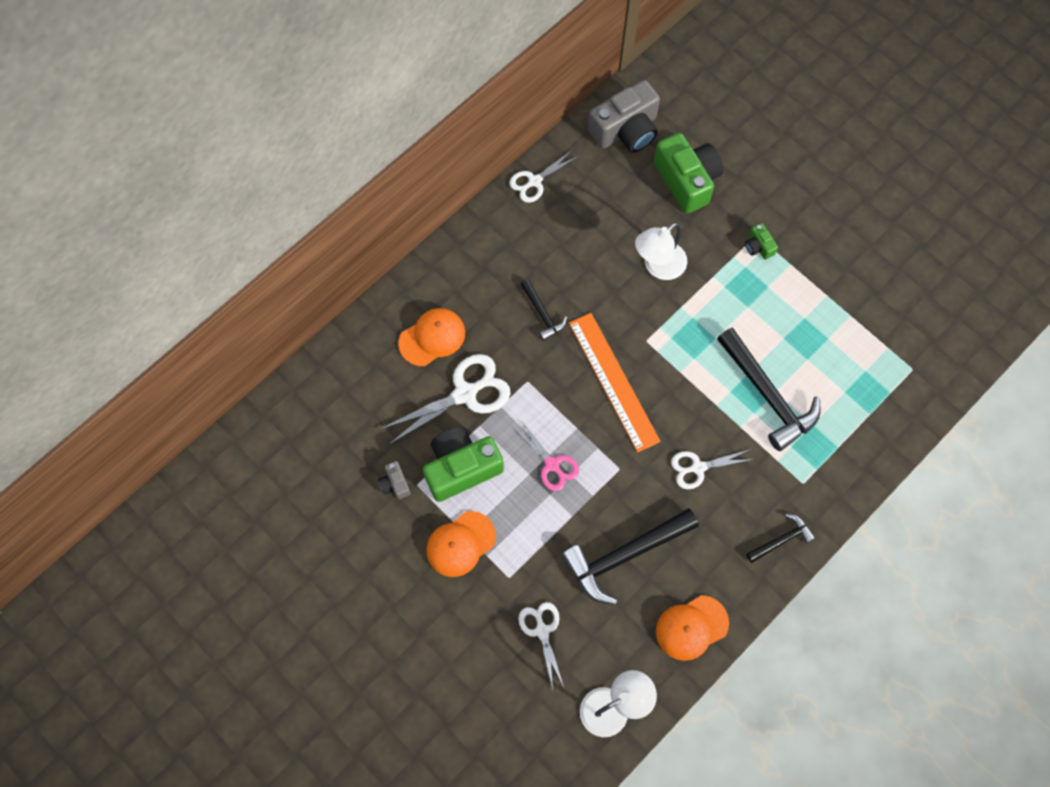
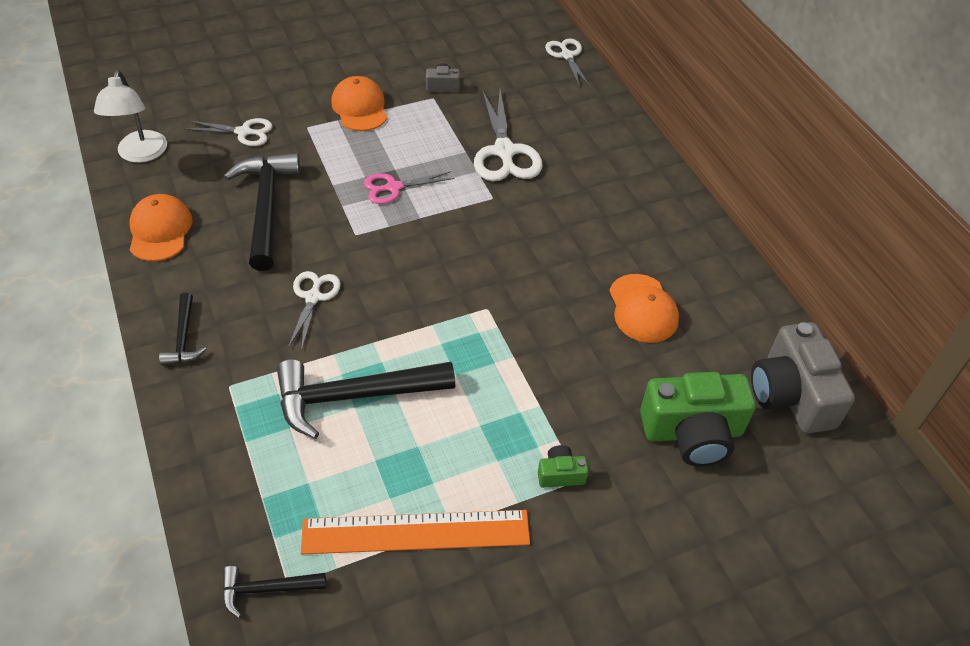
camera: 110 degrees right, 20 degrees down
(432, 337) = (577, 147): orange cap -> orange cap (642, 308)
(461, 468) = (431, 128): green camera -> none
(534, 181) = (739, 280): white scissors -> white scissors (567, 56)
(542, 314) = (564, 233): black hammer -> black hammer (266, 589)
(613, 381) = (454, 263): orange ruler -> orange ruler (416, 532)
(658, 266) = (577, 354): white lamp -> none

